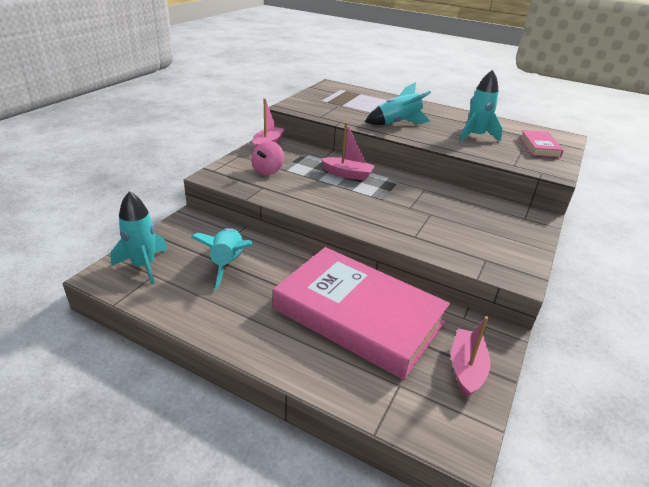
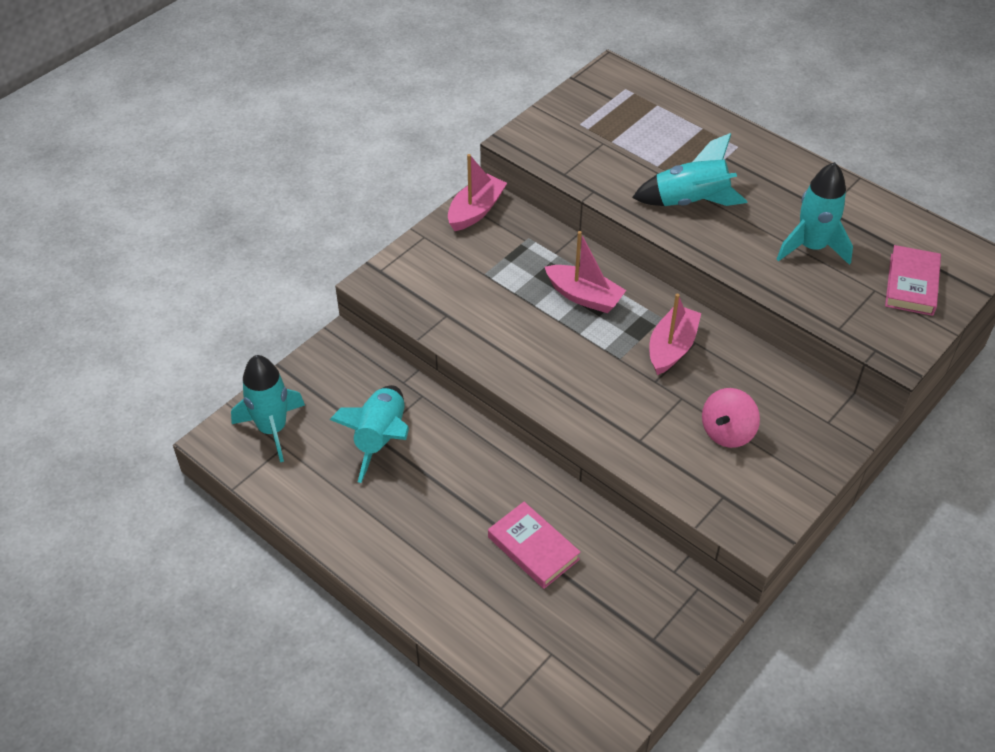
camera: 15 degrees right, 15 degrees up
(267, 171) = (461, 278): pink spinning top -> pink spinning top (727, 432)
(358, 315) = (533, 548): pink book -> pink book, size x0.42
(466, 368) = (643, 645): pink boat -> pink boat (671, 348)

